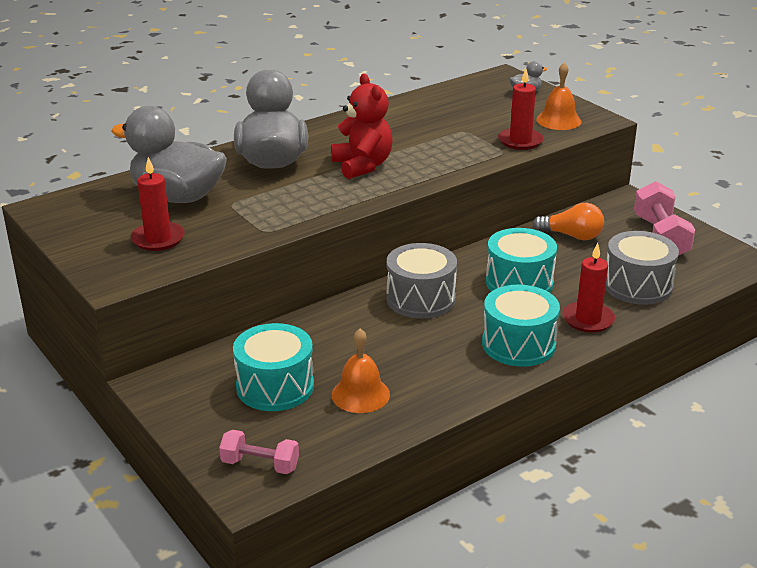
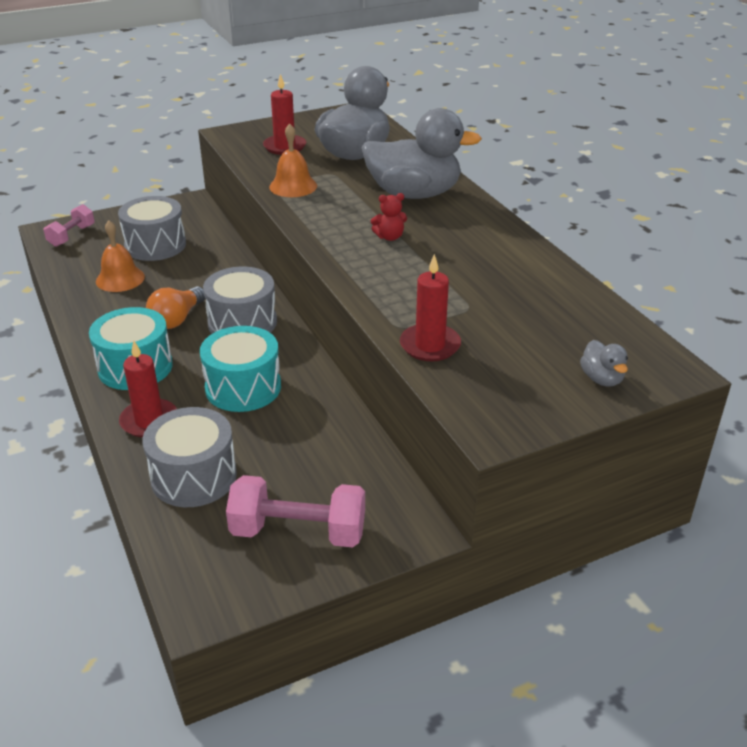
camera: 100 degrees right, 5 degrees up
(275, 386) = (155, 245): turquoise drum -> grey drum
(362, 166) = (389, 237): red teddy bear -> red teddy bear, size x0.51
(558, 120) = (494, 390): orange bell -> orange bell (293, 186)
(572, 236) = (330, 449): orange light bulb -> orange light bulb (177, 319)

